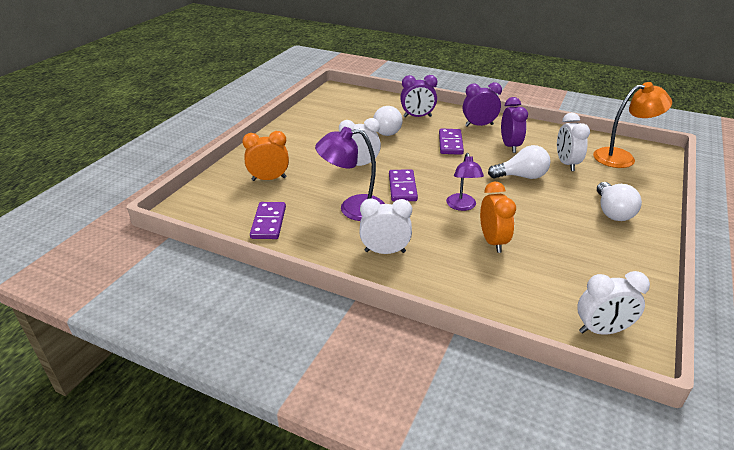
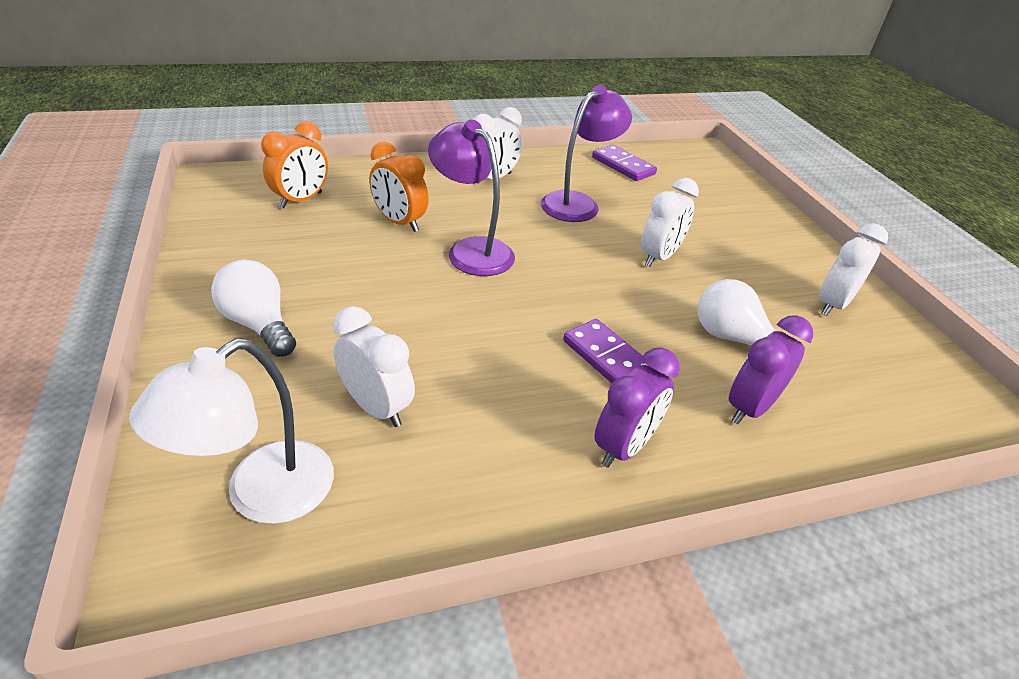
camera: 135 degrees right, 5 degrees up
(269, 179) = (705, 201): orange clock -> orange clock (301, 200)
(402, 187) = (566, 247): purple domino -> none
(462, 206) = (471, 250): purple lamp -> purple lamp, size x1.50
(510, 146) = (510, 407): purple clock -> none
(521, 176) = (435, 335): white light bulb -> none
(602, 330) = (247, 183): white clock -> white clock (832, 304)
(622, 157) = (262, 495): orange lamp -> white lamp

